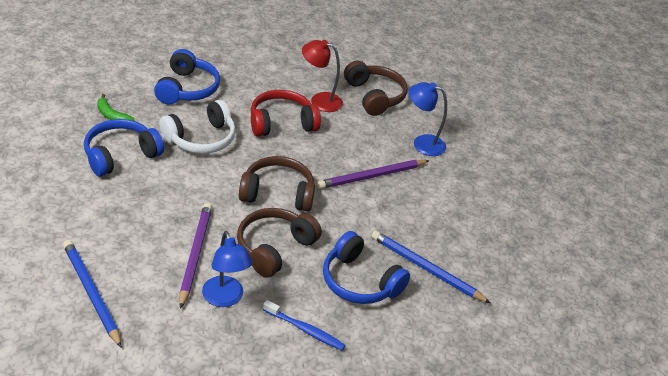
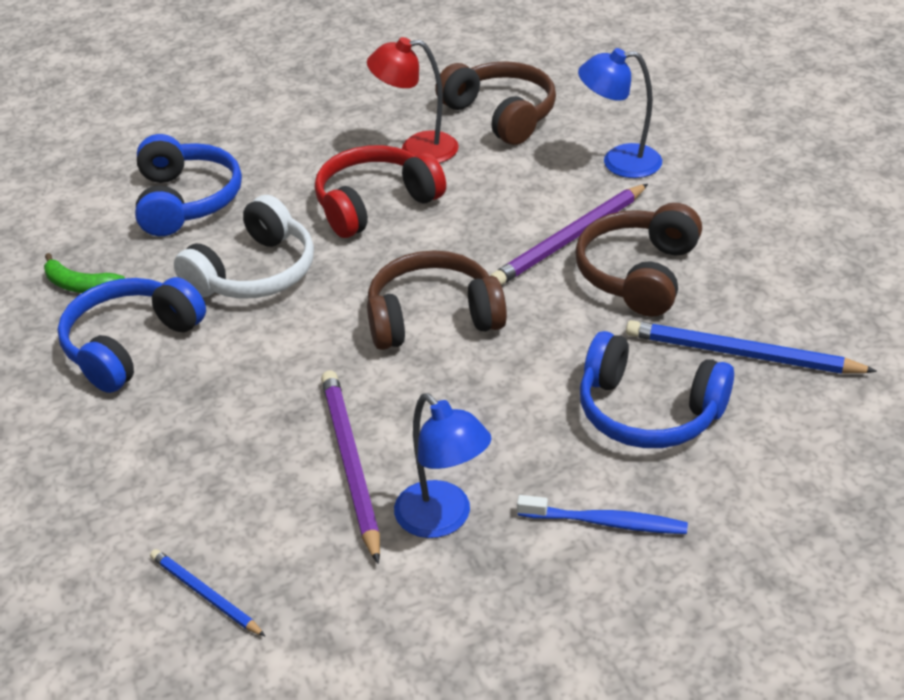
camera: 10 degrees left, 0 degrees up
(91, 293) = (205, 595): blue pencil -> blue pencil, size x0.58
(274, 248) = (477, 407): brown headphones -> brown headphones (638, 274)

